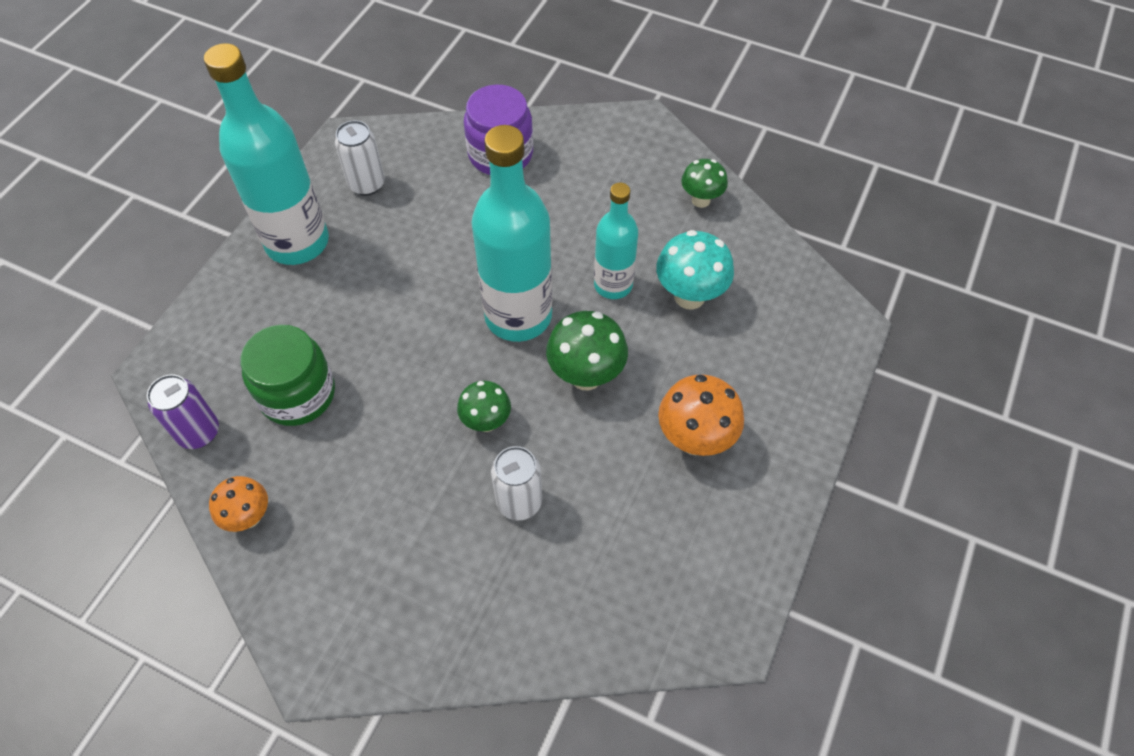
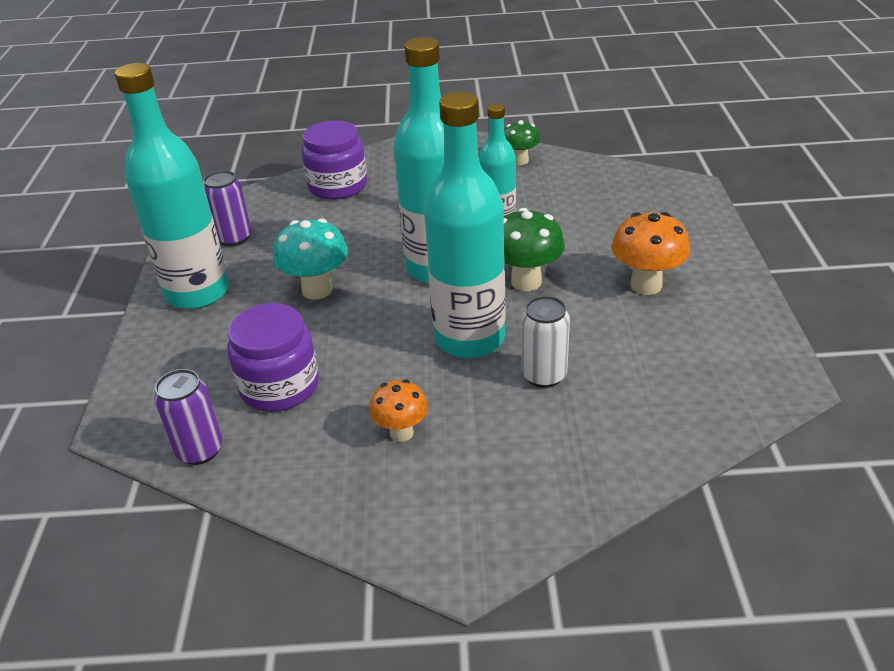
camera: 25 degrees left, 20 degrees down
(249, 517) = (302, 488): orange mushroom -> orange mushroom (401, 432)
(297, 394) = (279, 386): green jar -> purple jar
(367, 184) = (234, 238): white can -> purple can
(486, 422) = (469, 339): green mushroom -> turquoise bottle
(689, 296) = (562, 211): turquoise mushroom -> turquoise mushroom (317, 290)

